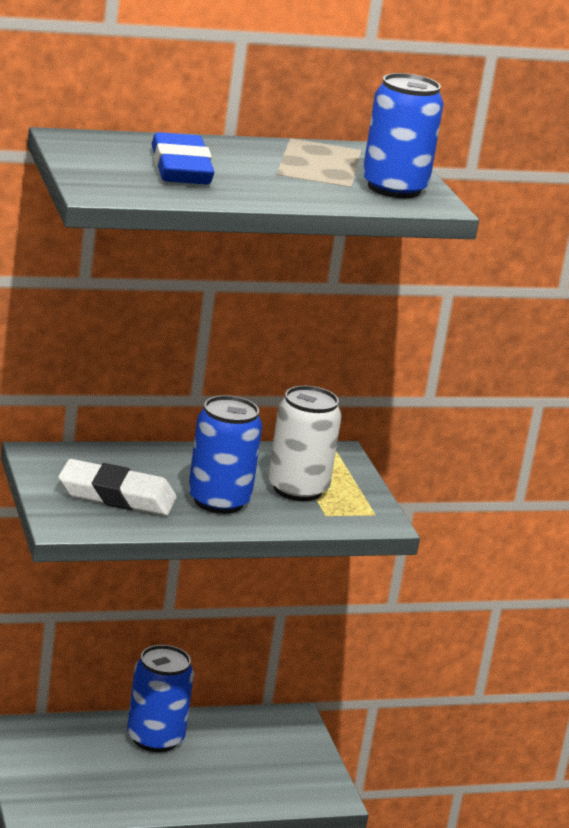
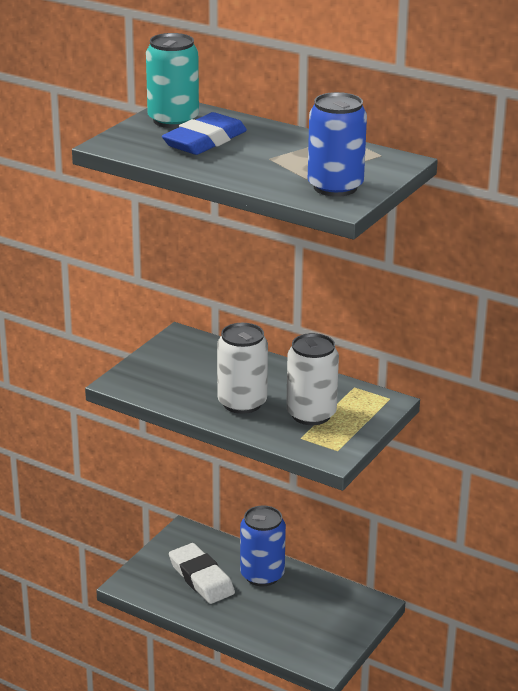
camera: 50 degrees right, 5 degrees up
(100, 153) = (173, 120): none -> turquoise can
(116, 496) = (182, 377): white eraser -> white eraser (201, 578)
(218, 501) = (242, 403): blue can -> white can

